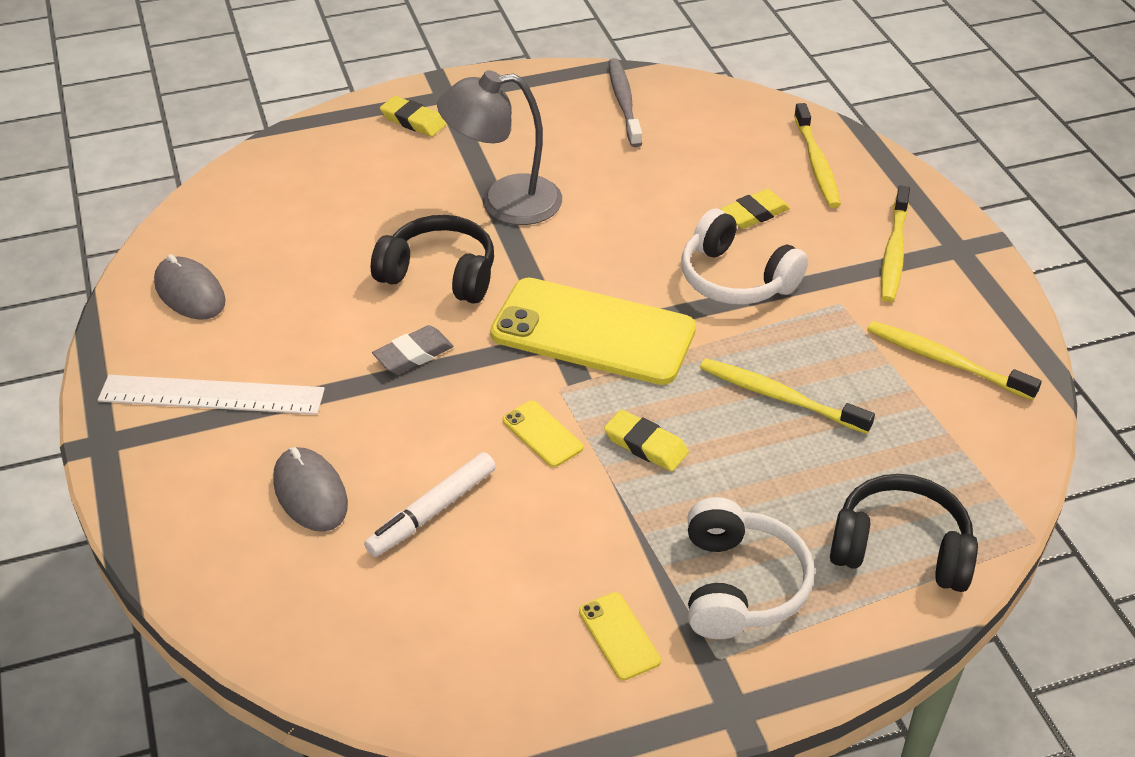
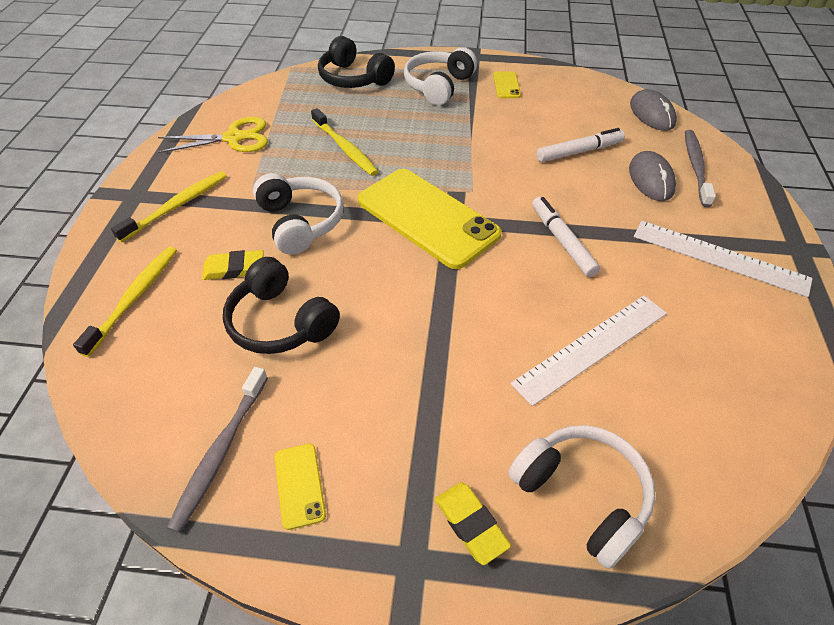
camera: 155 degrees left, 5 degrees up
(190, 292) = (747, 356): grey mouse -> grey mouse (652, 114)
(240, 543) = (696, 167): none -> grey toothbrush
(335, 156) = (582, 496): none -> white headphones
(350, 254) = (591, 347): none -> white ruler
(413, 354) = (562, 241): grey eraser -> white marker
(440, 274) = (518, 300): black headphones -> black headphones (280, 322)
(504, 202) = (428, 356): grey lamp -> none
(542, 434) = (497, 169): yellow phone -> yellow phone (299, 485)
(646, 445) = (440, 148): yellow eraser -> none
(945, 361) = (234, 138): yellow toothbrush -> yellow scissors

